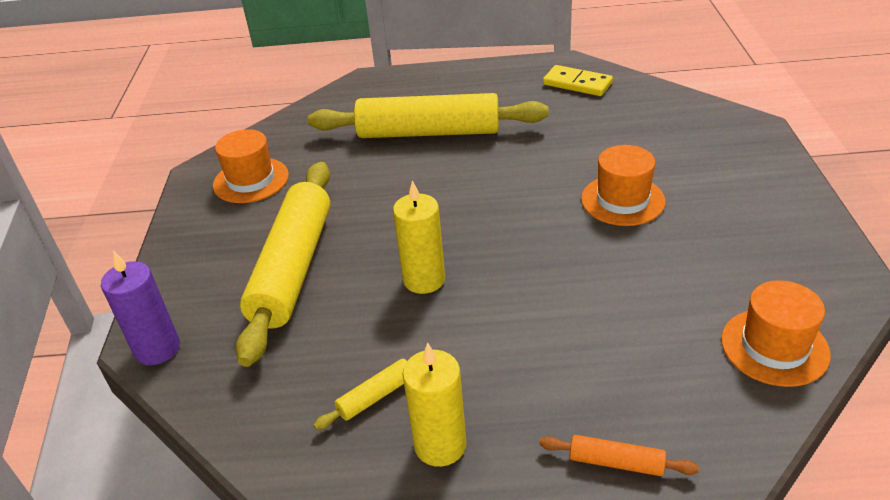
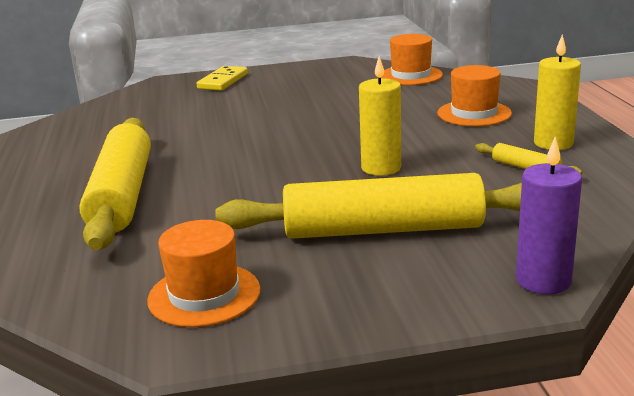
camera: 100 degrees left, 15 degrees down
(577, 83) = (54, 137): yellow domino -> yellow domino (223, 81)
(616, 462) = (526, 102): orange rolling pin -> none
(622, 200) = (261, 112): orange hat -> orange hat (474, 113)

